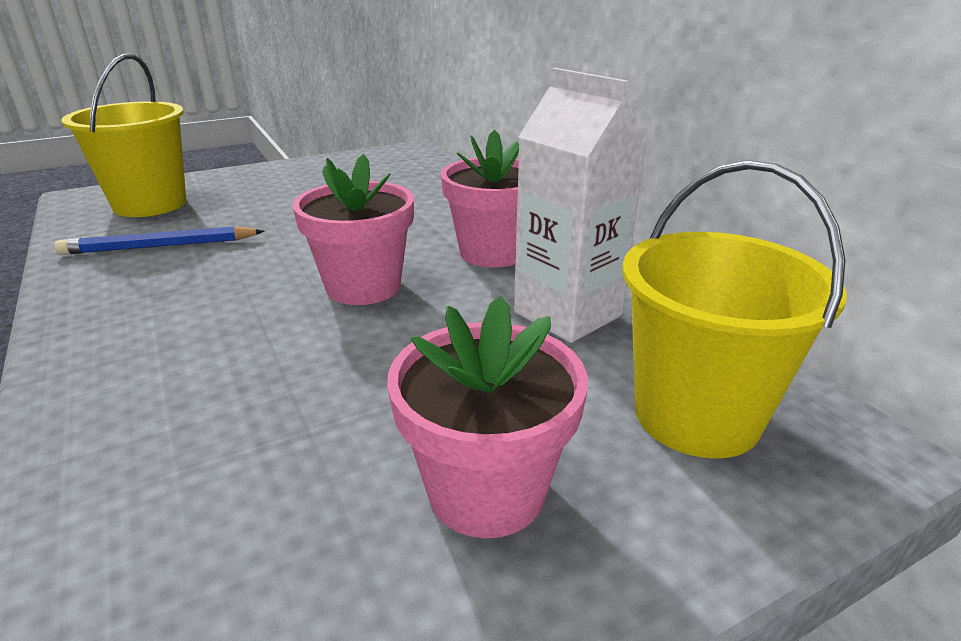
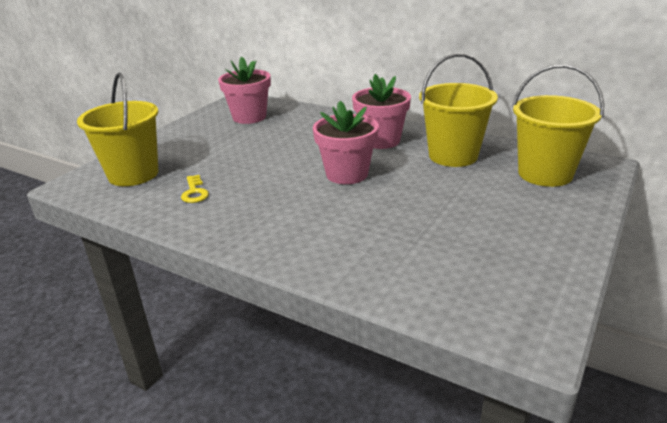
camera: 30 degrees left, 0 degrees up
(159, 246) = (194, 192): blue pencil -> yellow key
(486, 491) = (513, 220): pink flower pot -> pink flower pot (249, 117)
(567, 314) = (453, 156): white carton -> yellow bucket

